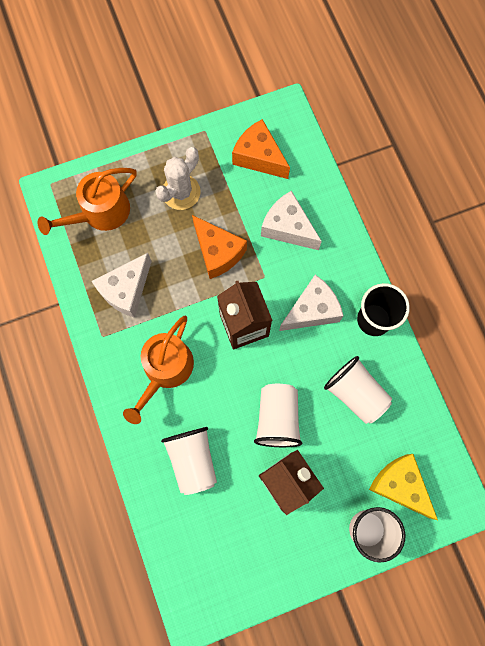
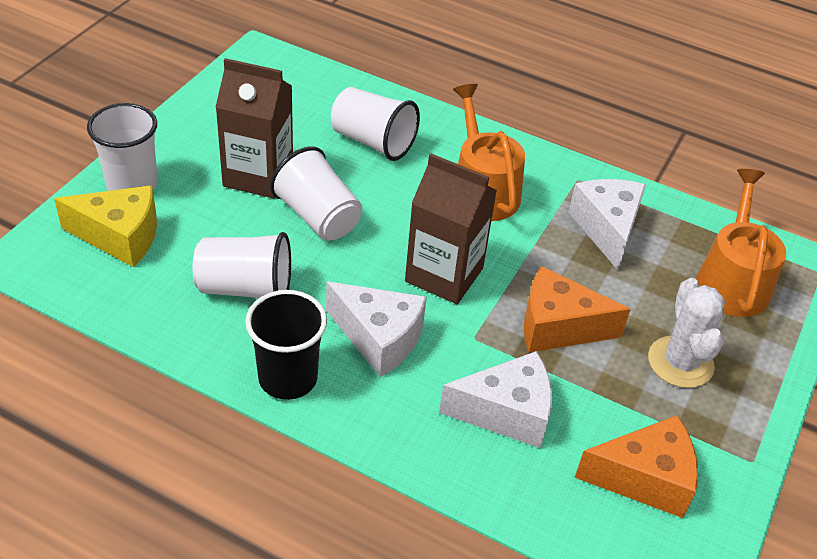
camera: 135 degrees right, 30 degrees down
(312, 310) = (379, 338): white cheese -> white cheese turned 75 degrees counterclockwise

